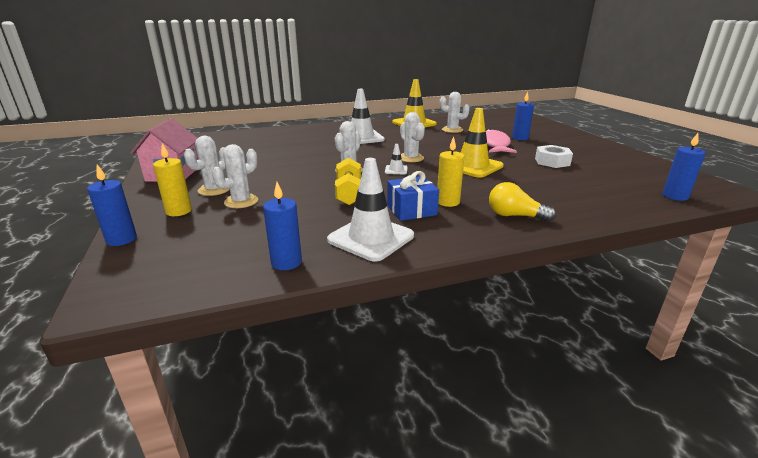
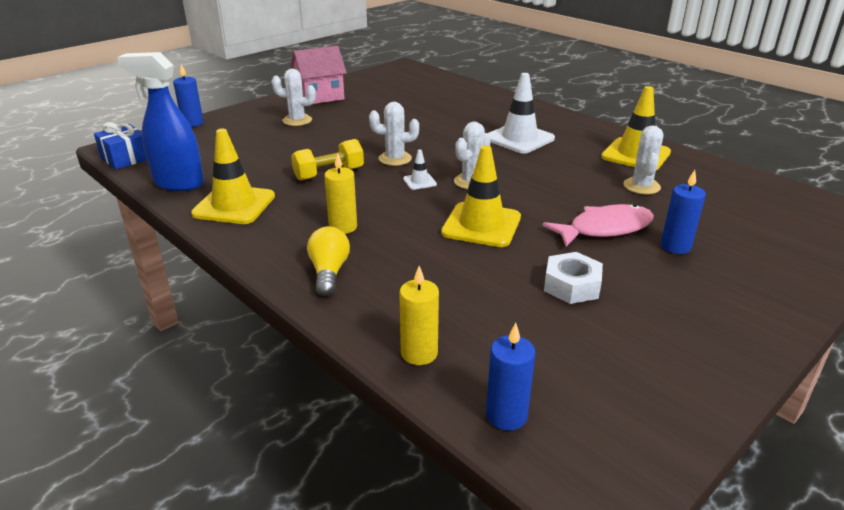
camera: 65 degrees right, 5 degrees up
(179, 211) = (247, 123): yellow candle -> yellow candle (419, 353)
(241, 201) = (279, 137): white cactus -> none
(286, 262) = (178, 183): blue candle -> blue spray bottle
(371, 238) = (234, 205): white traffic cone -> yellow traffic cone
(411, 210) = (307, 211): blue gift -> blue gift (125, 158)

